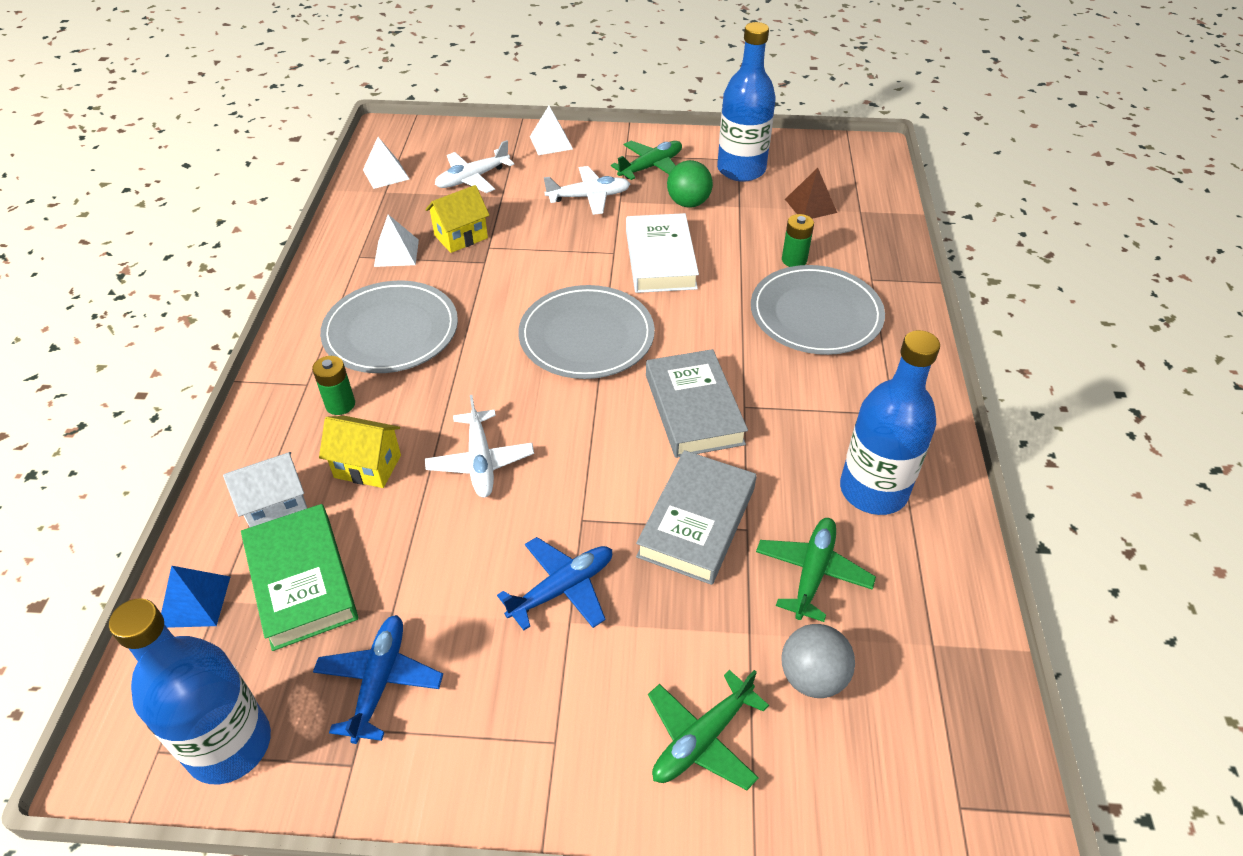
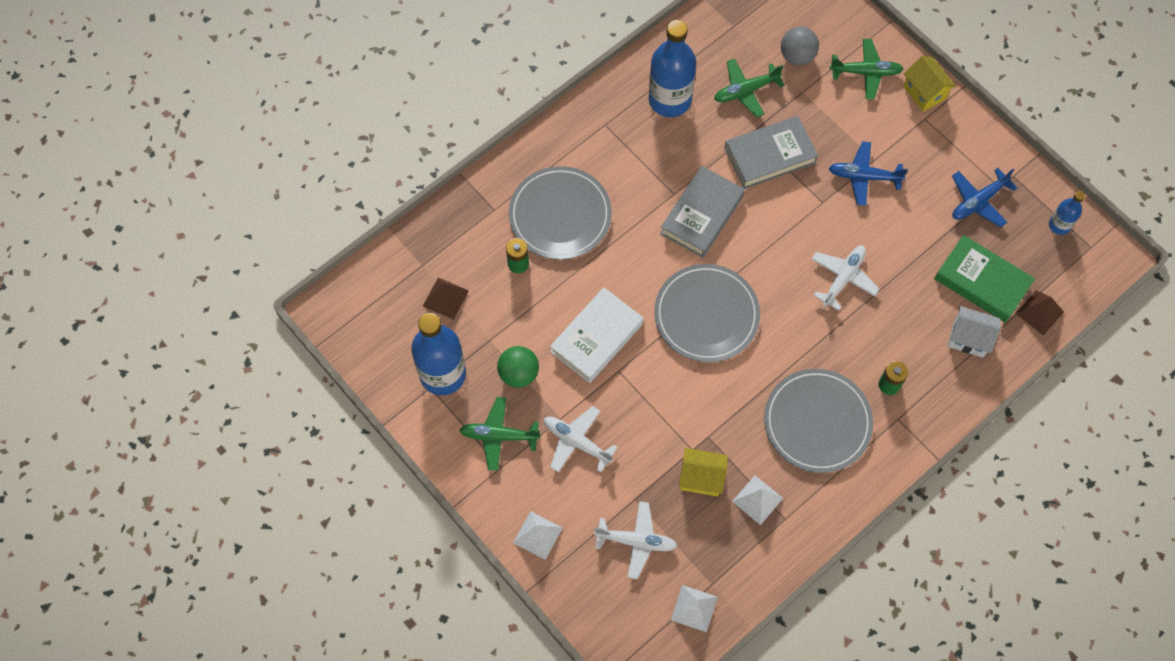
camera: 135 degrees left, 20 degrees up
(195, 601) = (1039, 312): blue pyramid -> brown pyramid
(229, 745) = (1059, 225): blue bottle -> blue bottle, size x0.50
(301, 581) = (982, 281): green book -> green book turned 75 degrees counterclockwise
(367, 466) = (904, 325): yellow house -> yellow house (924, 92)

